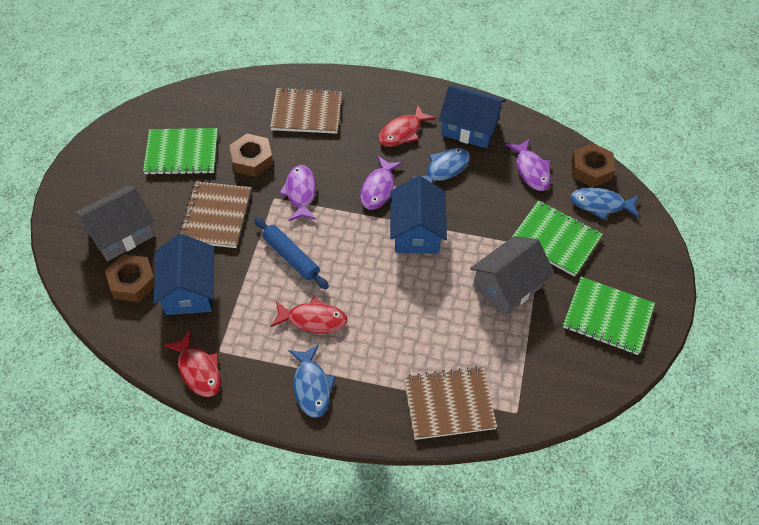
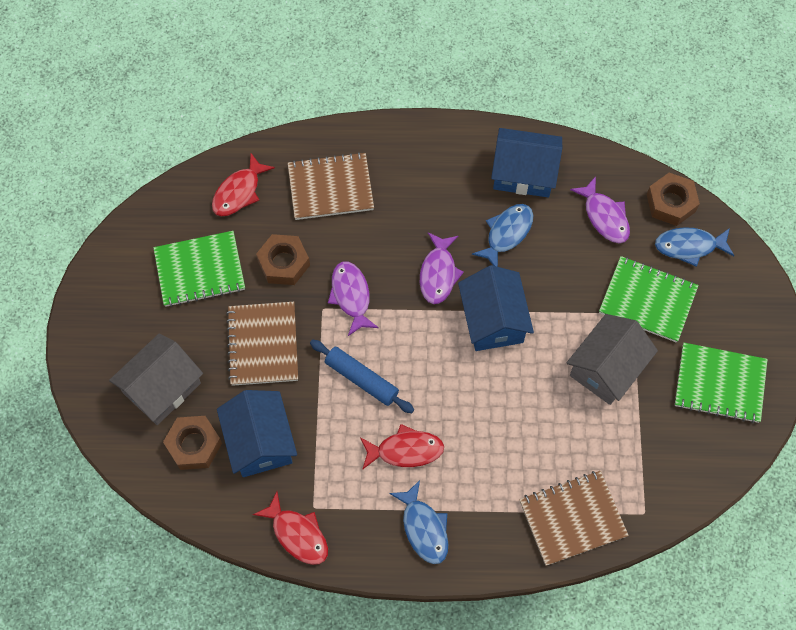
camera: 10 degrees left, 10 degrees up
(402, 132) = (448, 193): red fish -> red fish (239, 192)

